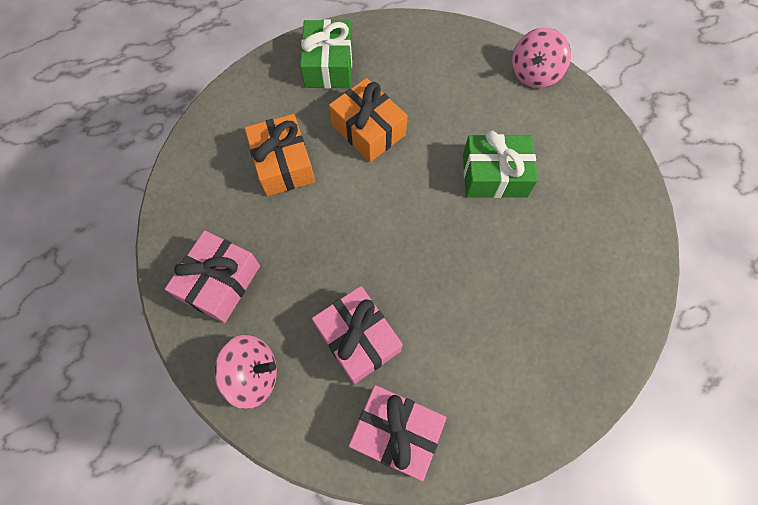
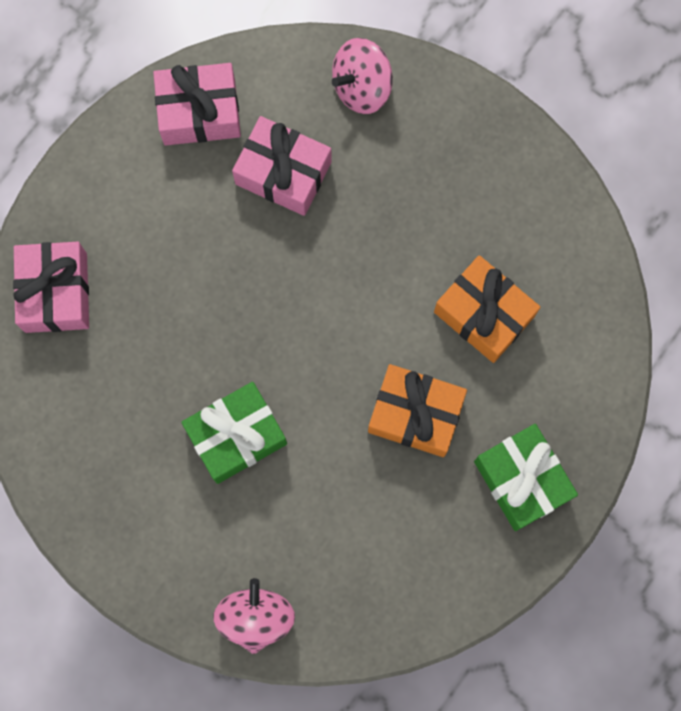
camera: 150 degrees right, 10 degrees up
(220, 282) = (455, 150): pink gift -> pink gift (56, 292)

